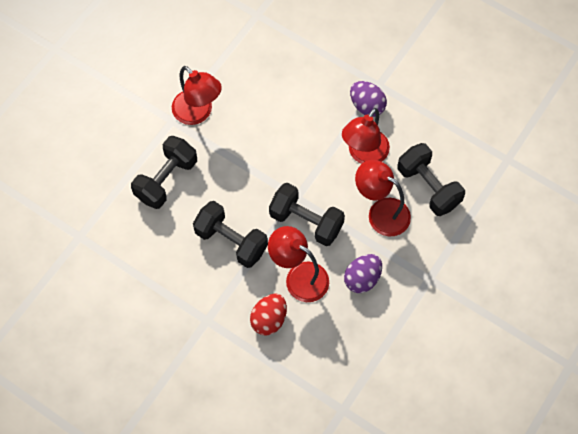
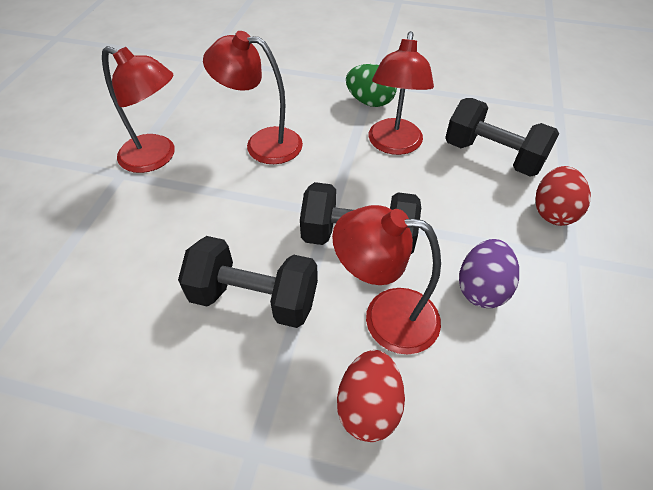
camera: 20 degrees left, 15 degrees down
(166, 180) = (125, 244): black dumbbell -> none
(367, 106) = (370, 102): purple egg -> green egg
(381, 212) = (453, 198): red lamp -> red lamp (262, 144)
(439, 244) = (552, 212): none -> red egg

